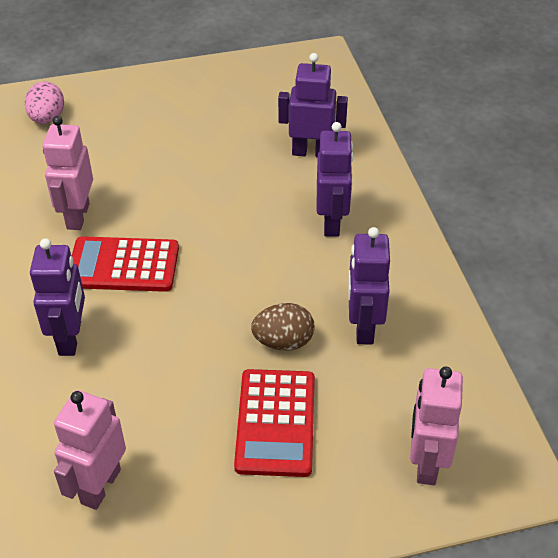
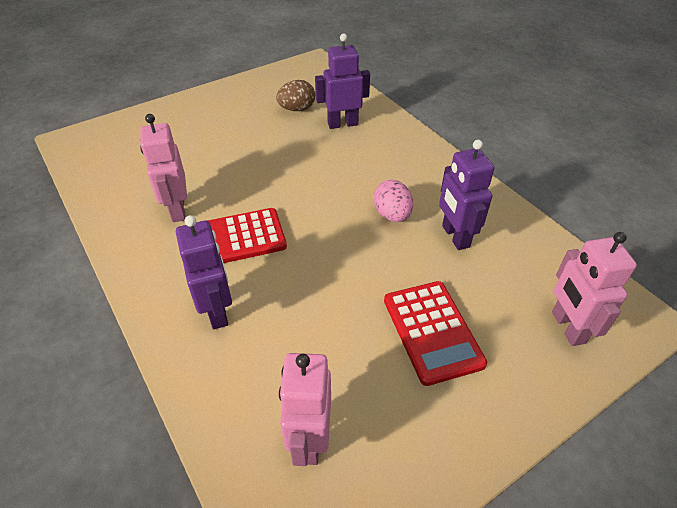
camera: 20 degrees left, 0 degrees up
(47, 118) = (117, 143): pink egg -> pink egg (392, 215)
(283, 342) = (400, 264): brown egg -> brown egg (297, 109)
(332, 222) = (386, 168): purple robot -> none

